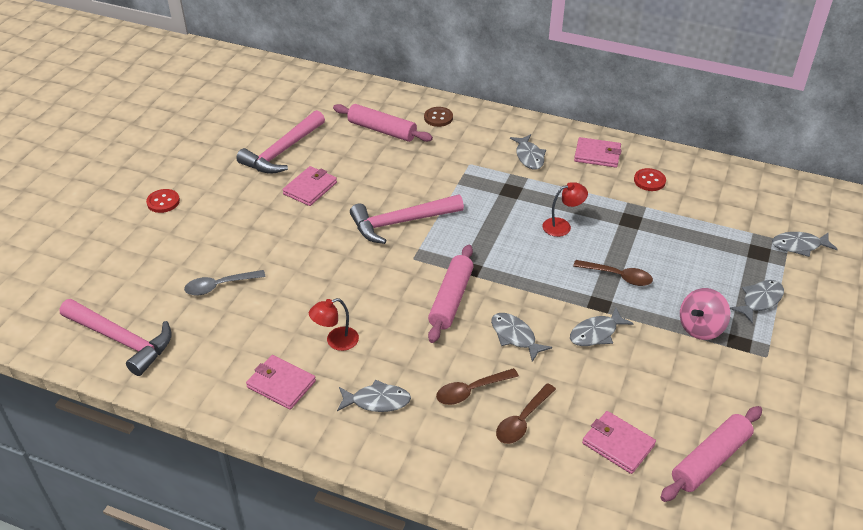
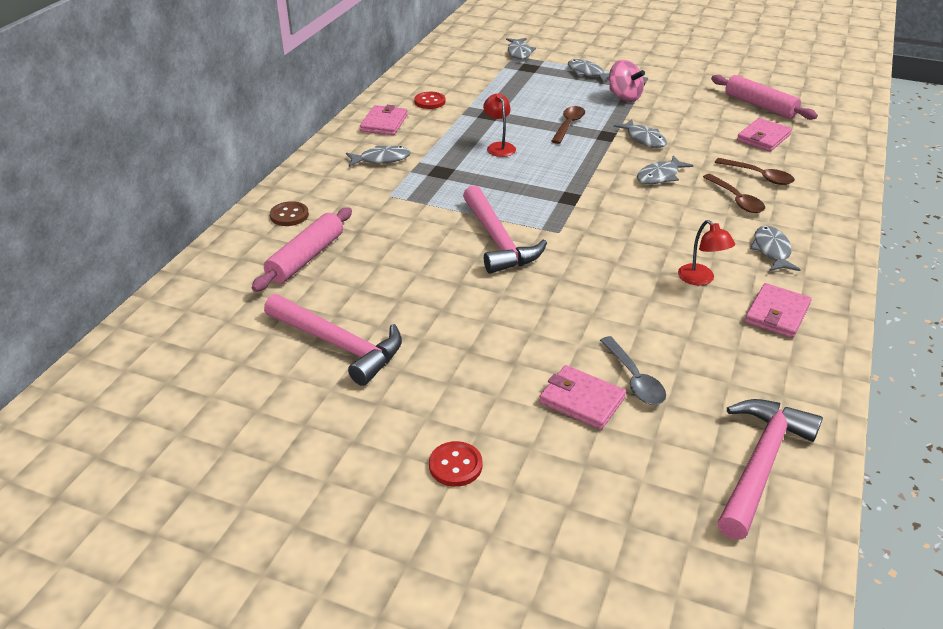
camera: 90 degrees left, 5 degrees down
(310, 188) = (429, 313): pink wallet -> pink wallet (582, 400)
(451, 299) = (618, 209): pink rolling pin -> none

